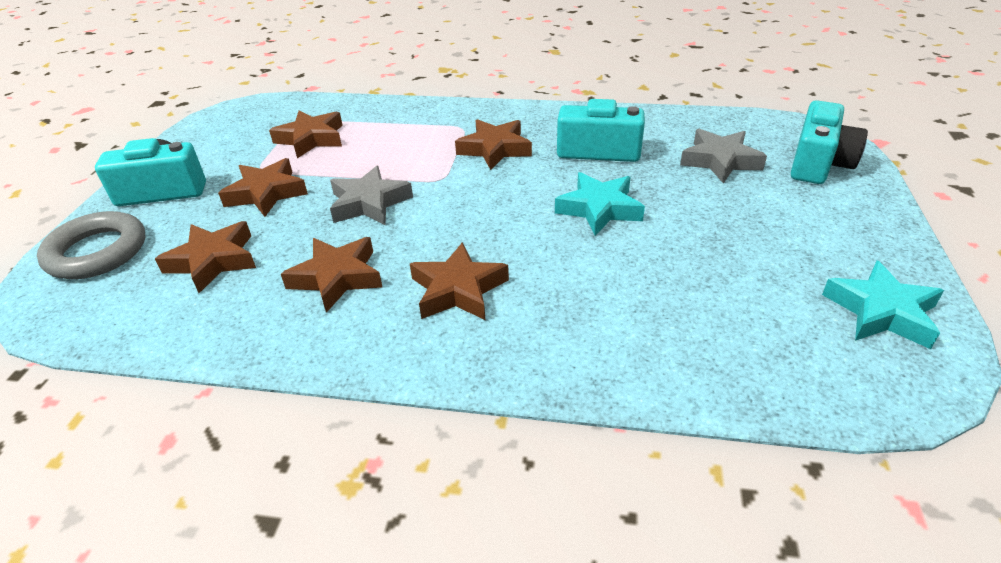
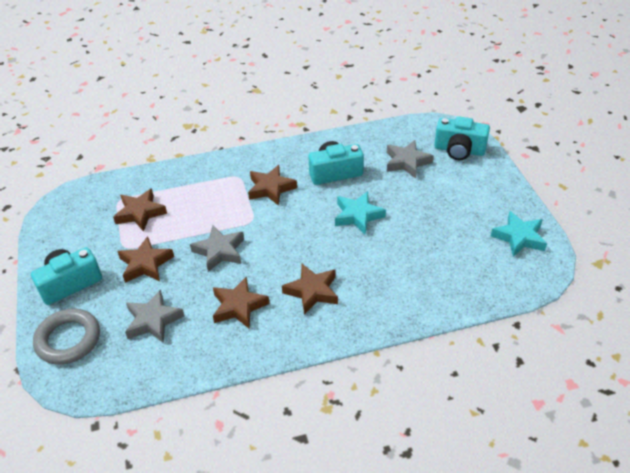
camera: 25 degrees left, 5 degrees up
(213, 261) = (153, 320): brown star -> grey star
(818, 164) = (459, 150): turquoise camera -> turquoise camera turned 105 degrees clockwise

